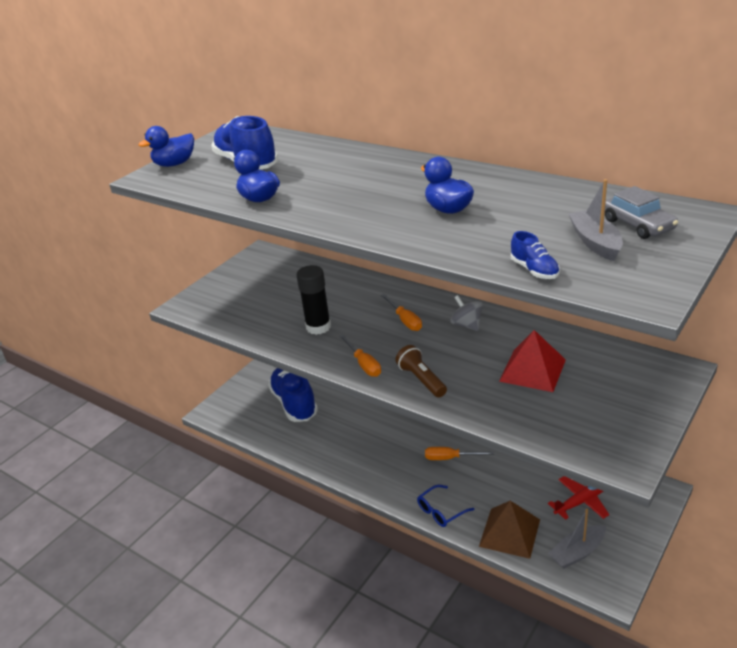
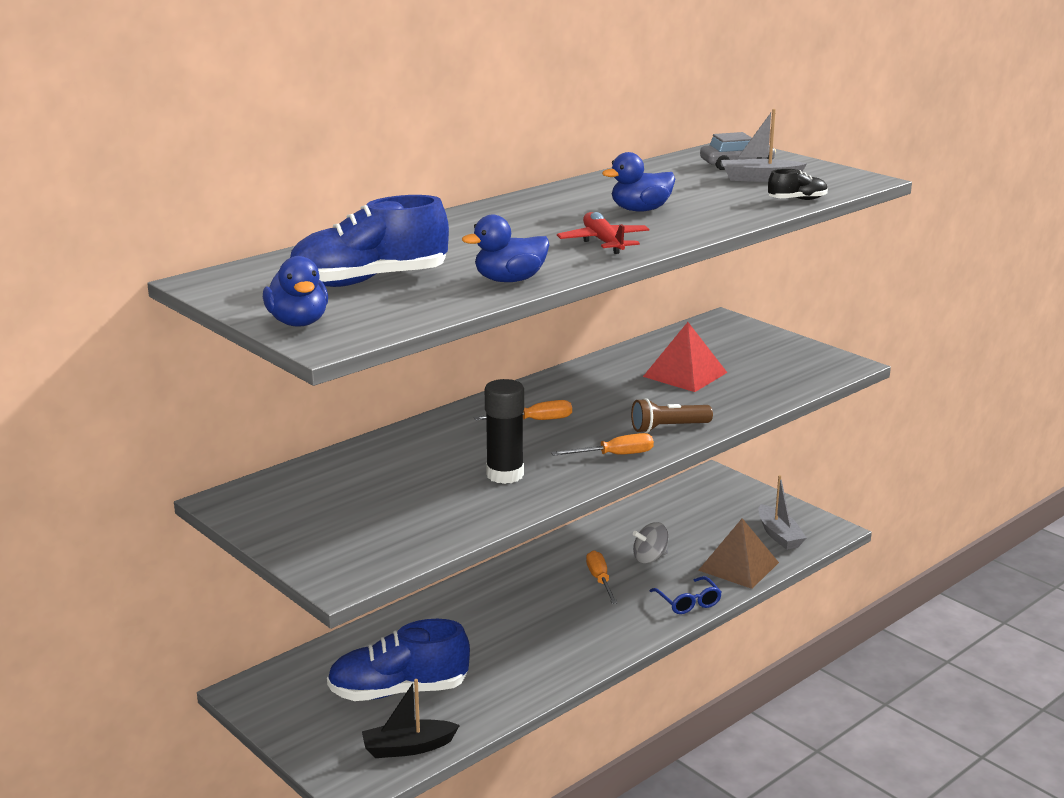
camera: 80 degrees left, 10 degrees down
(244, 421) = (408, 747): none -> black boat
(450, 458) = (600, 580): orange screwdriver -> orange screwdriver turned 150 degrees clockwise
(467, 325) = (575, 390): grey spinning top -> grey spinning top (650, 558)
(534, 270) = (797, 200): blue shoe -> black shoe
(581, 502) = (710, 517): red plane -> red plane (603, 242)

